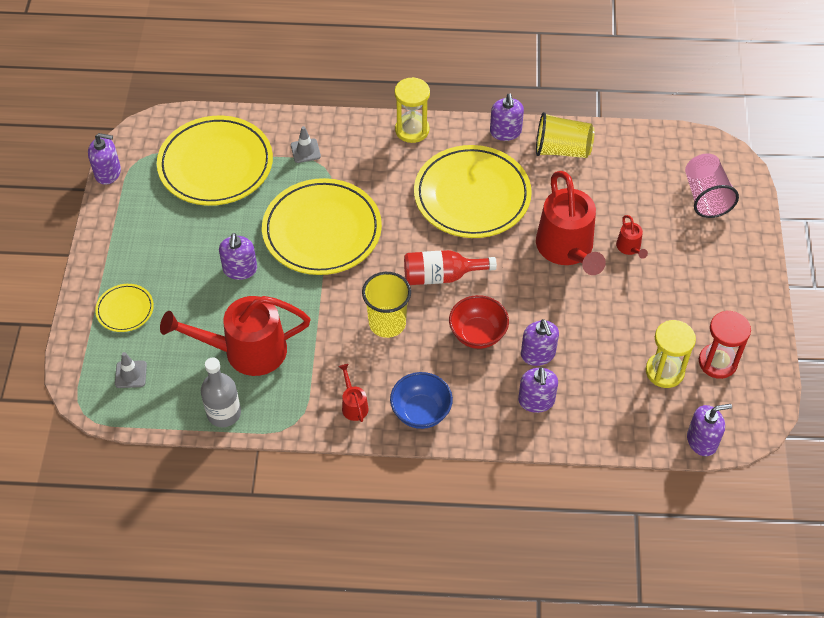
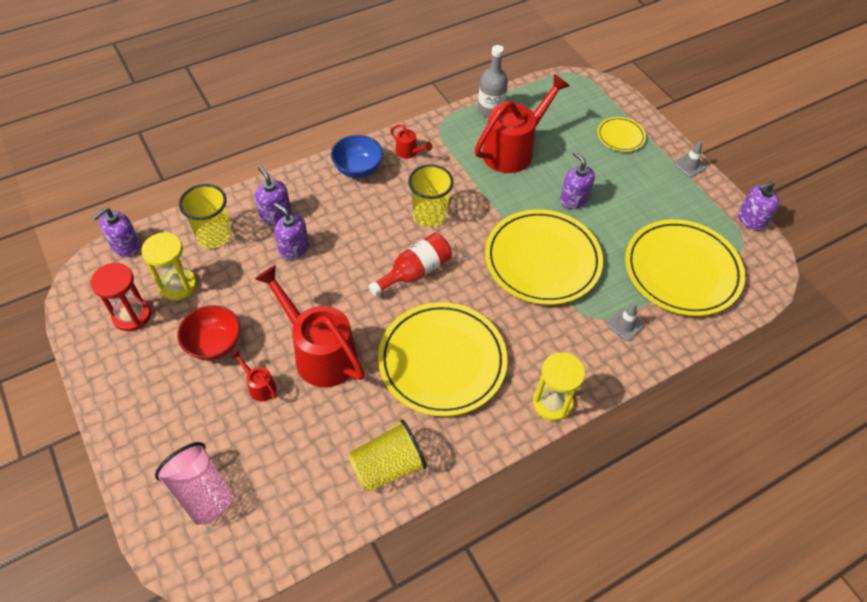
camera: 145 degrees right, 0 degrees up
(131, 374) = (572, 103): grey traffic cone -> grey traffic cone (690, 165)
(477, 334) = (352, 241): red bowl -> red bowl (214, 344)
(505, 132) = (460, 455): purple soap dispenser -> none
(608, 408) = (214, 235): none -> yellow cup

